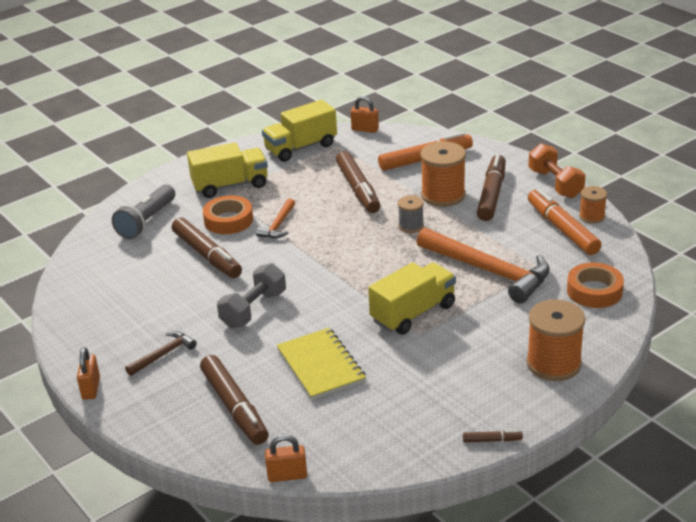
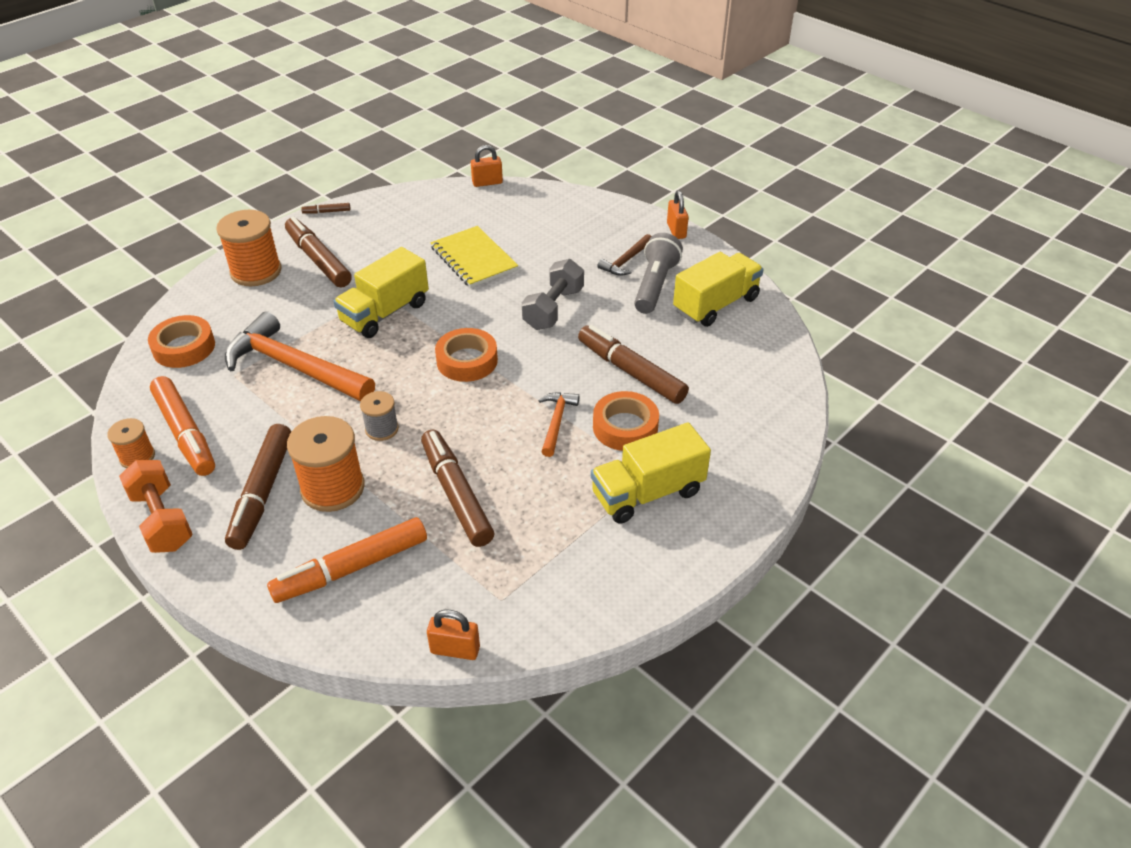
camera: 170 degrees right, 10 degrees up
(147, 222) = (733, 419): grey flashlight -> grey flashlight (654, 285)
(234, 407) = (543, 223): brown marker -> brown marker (318, 260)
(301, 147) = (561, 590): yellow truck -> yellow truck (716, 305)
(340, 269) = (467, 361): none -> orange tape

